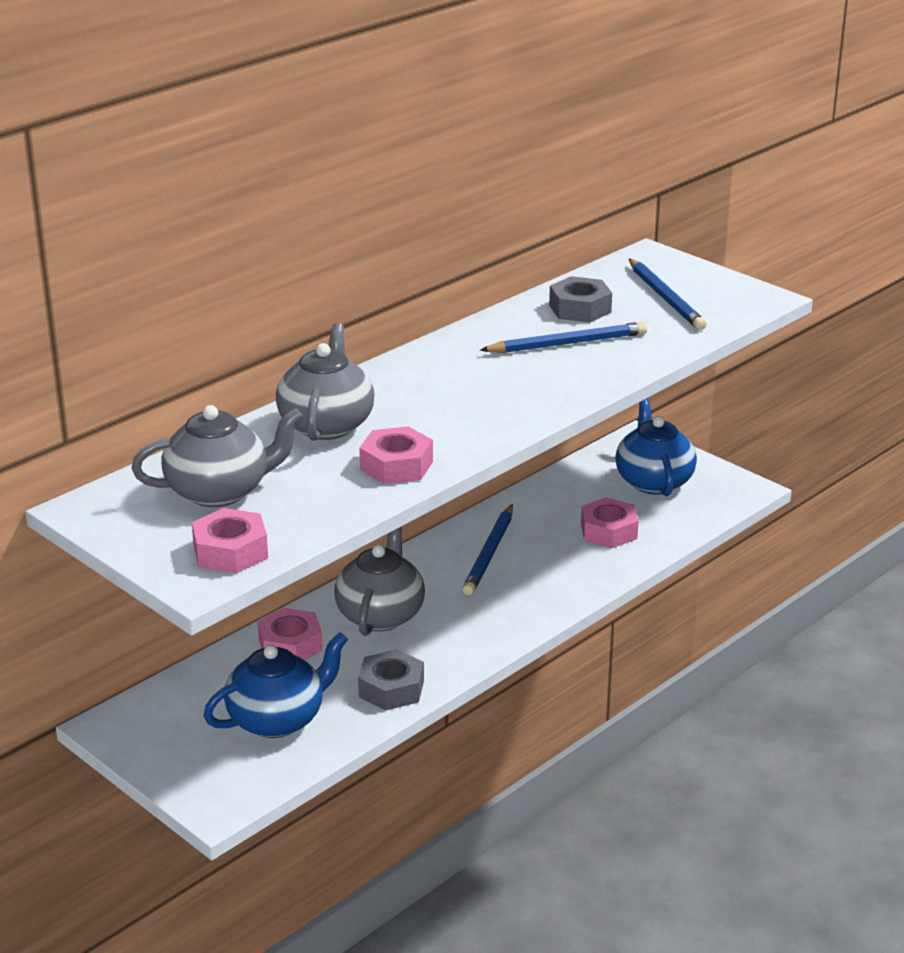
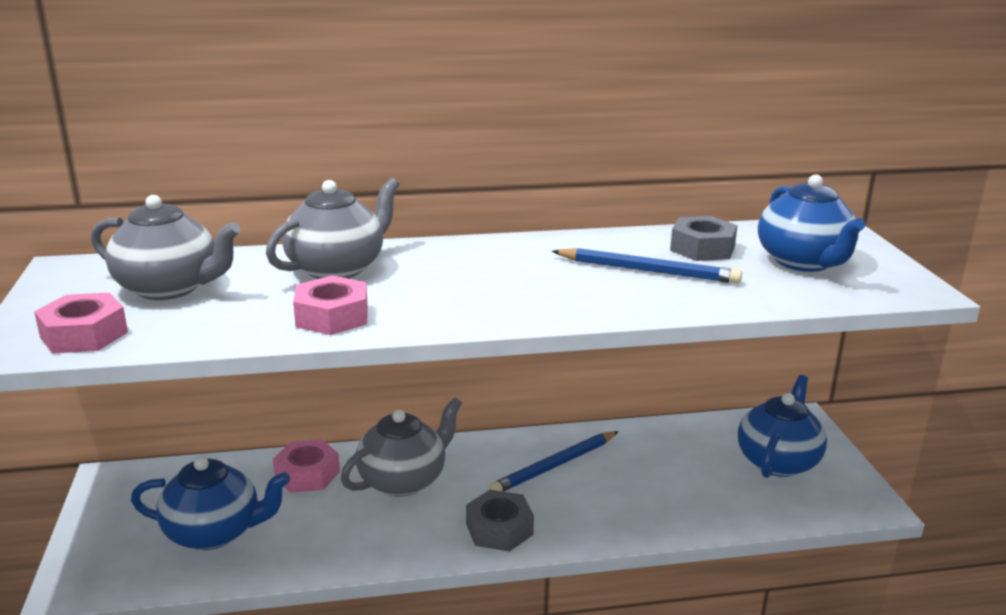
camera: 35 degrees right, 5 degrees down
(391, 689) = (329, 549): grey nut -> grey nut (499, 529)
(608, 531) = (685, 489): pink nut -> none
(665, 298) = (804, 262): blue pencil -> blue teapot

